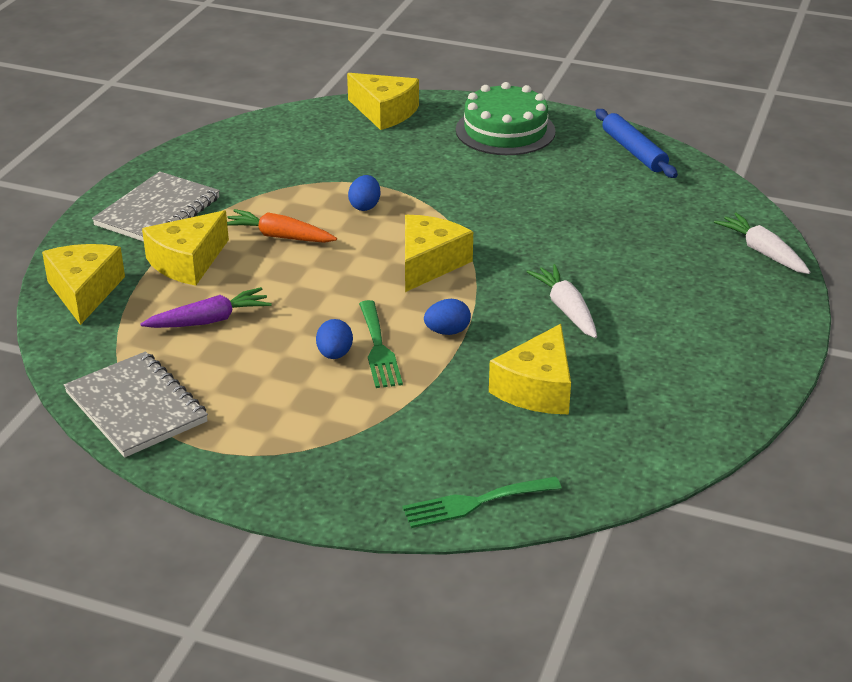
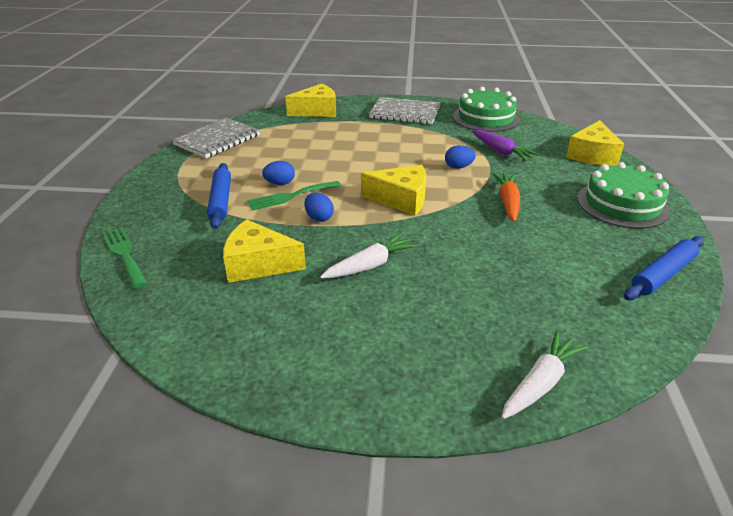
camera: 75 degrees right, 0 degrees up
(187, 262) = (358, 128): yellow cheese -> none
(209, 320) = (302, 143): purple carrot -> purple carrot (501, 151)
(226, 152) = (486, 118): none -> green cake
(279, 236) = (401, 147): orange carrot -> orange carrot (508, 202)
(361, 412) = (220, 201): none -> blue rolling pin

